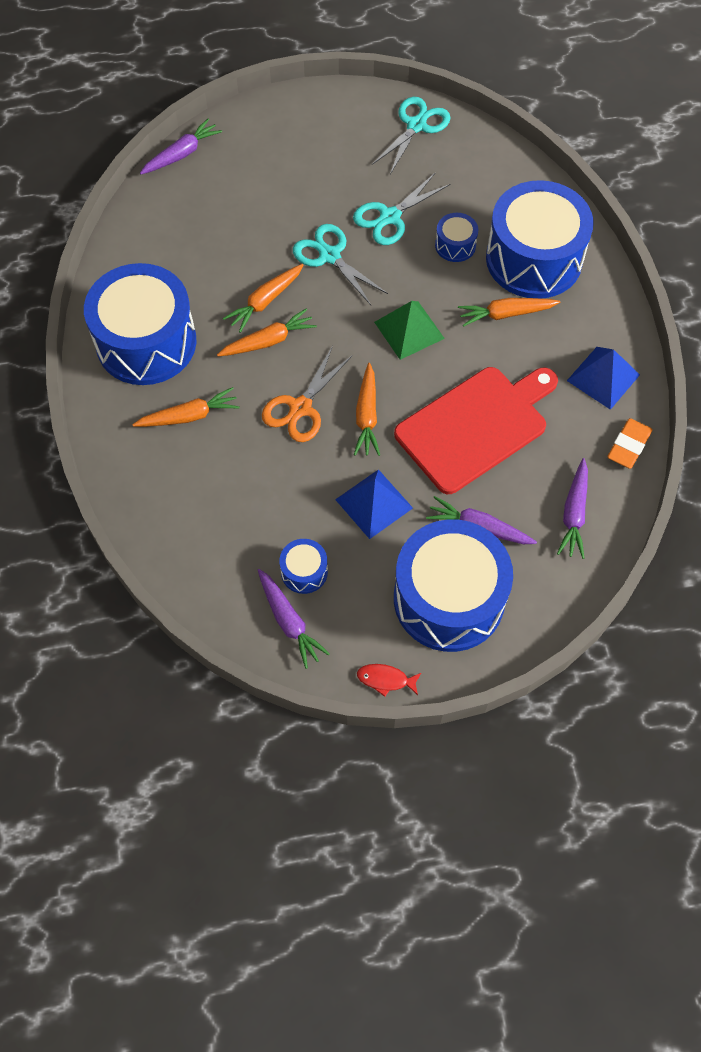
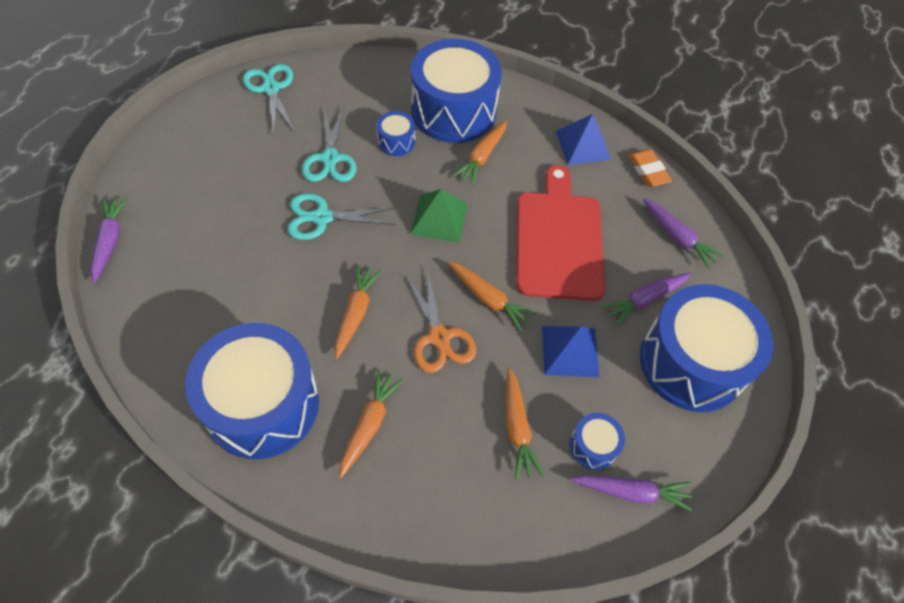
camera: 55 degrees left, 5 degrees down
(265, 301) = (317, 288): orange carrot -> orange carrot (517, 427)
(386, 679) = (733, 458): red fish -> none

